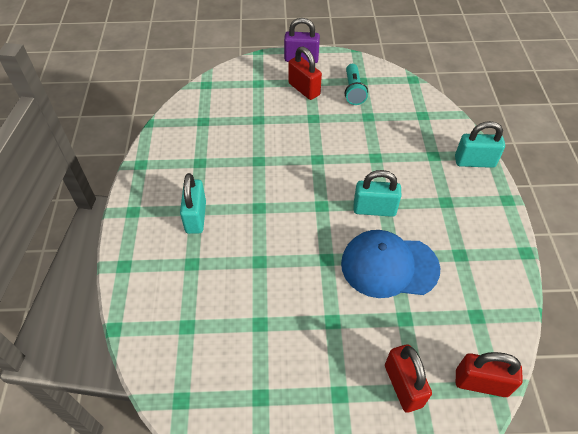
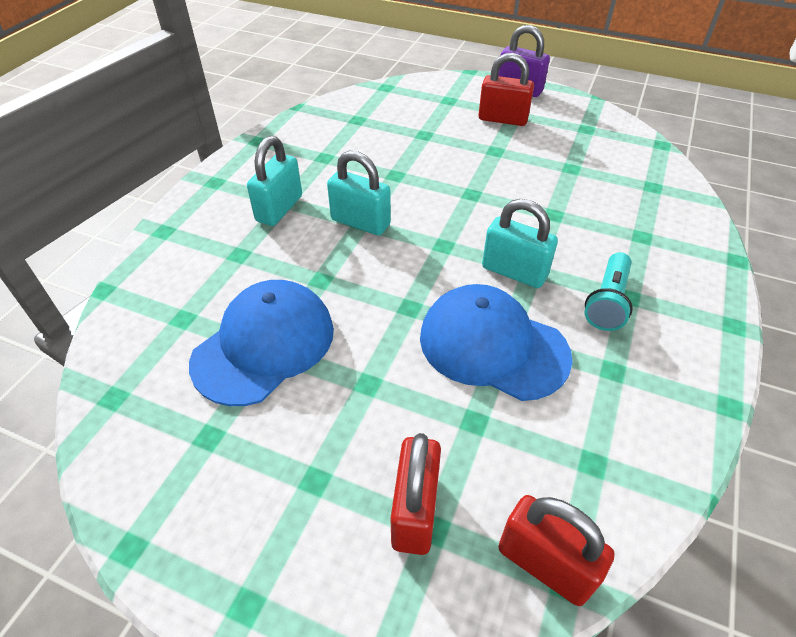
camera: 25 degrees right, 5 degrees down
(254, 322) = (264, 345): none -> blue cap
(304, 89) = (502, 119): red padlock -> red padlock turned 60 degrees counterclockwise
(353, 91) = (568, 136): turquoise flashlight -> turquoise flashlight (607, 302)
(474, 162) = (704, 262): turquoise padlock -> turquoise padlock (360, 222)

